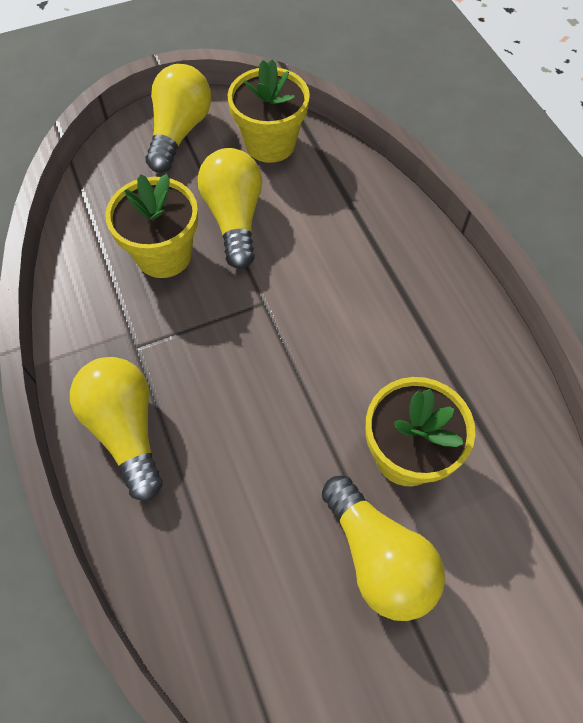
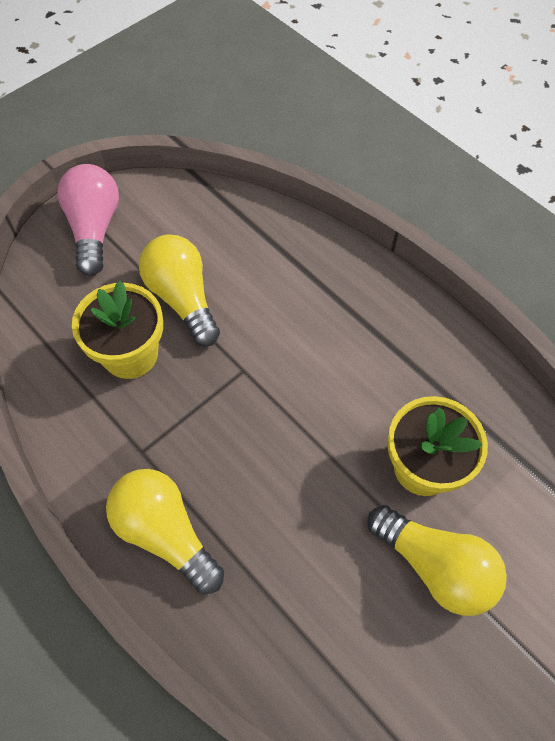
camera: 20 degrees left, 0 degrees up
(179, 132) = (94, 228): yellow light bulb -> pink light bulb
(270, 143) = (186, 216): yellow flower pot -> none

